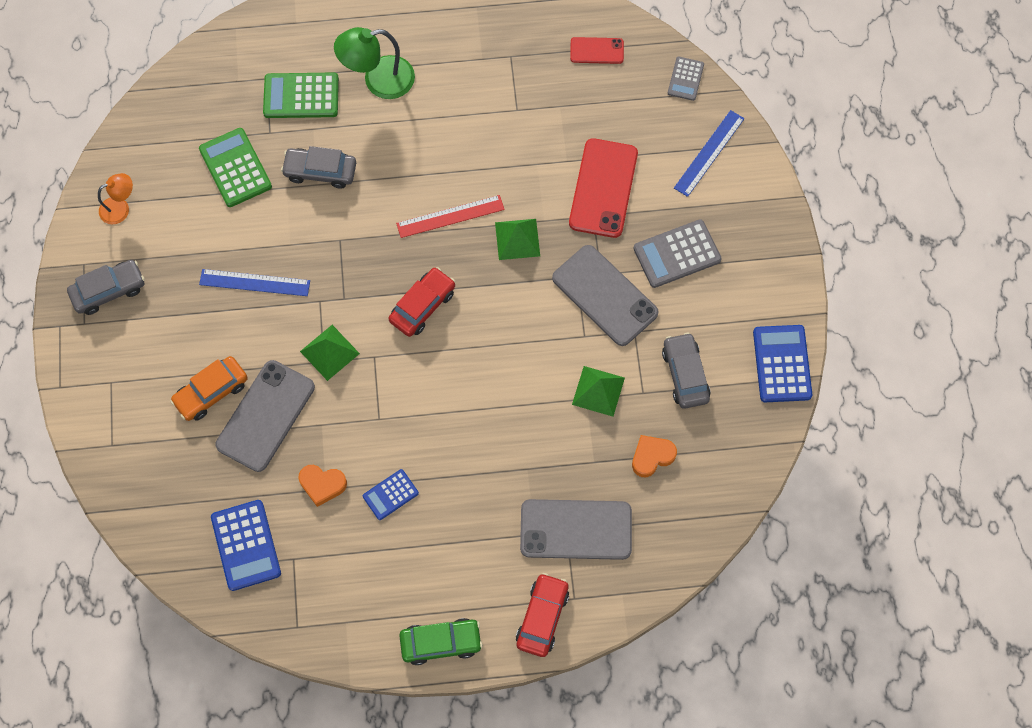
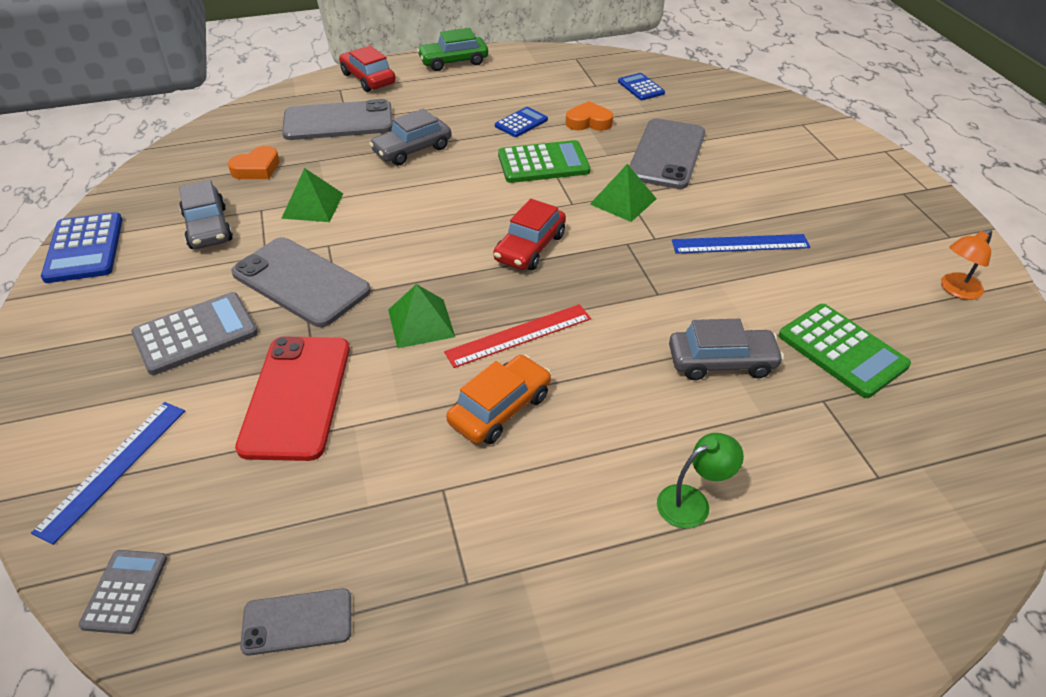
camera: 170 degrees right, 25 degrees down
(109, 290) = (901, 219): grey car -> grey car (412, 150)
(211, 392) = (731, 162): orange car -> orange car (500, 409)
(246, 545) = (641, 87): blue calculator -> blue calculator, size x0.60
(301, 96) = (807, 458): green calculator -> green calculator (543, 163)
(378, 80) = (692, 502): green lamp -> green lamp, size x0.59
(542, 617) = (368, 79): red car -> red car turned 135 degrees clockwise
(597, 51) = (297, 622): red phone -> grey phone

